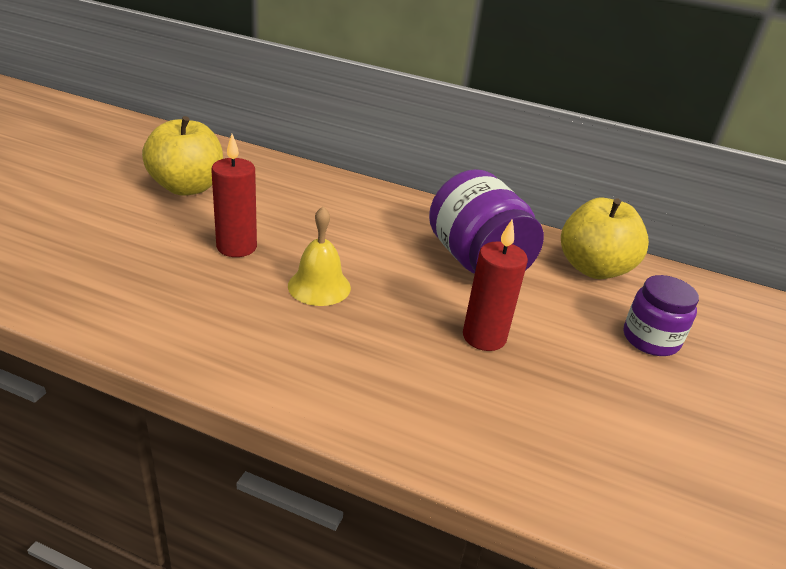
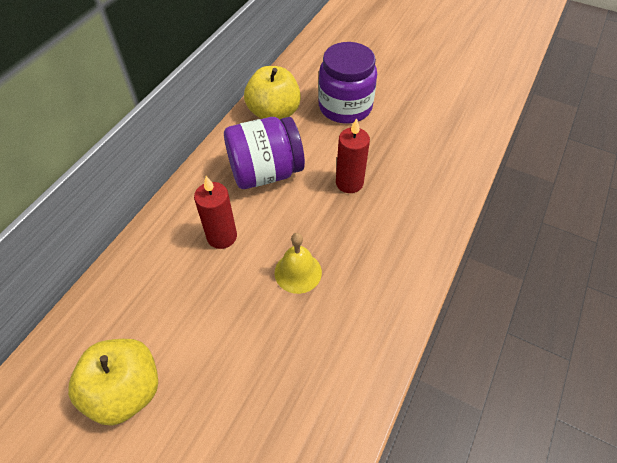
camera: 80 degrees left, 20 degrees up
(236, 247) = (242, 334): red candle -> red candle (222, 236)
(650, 339) = (345, 107): purple jar -> purple jar, size x1.63

